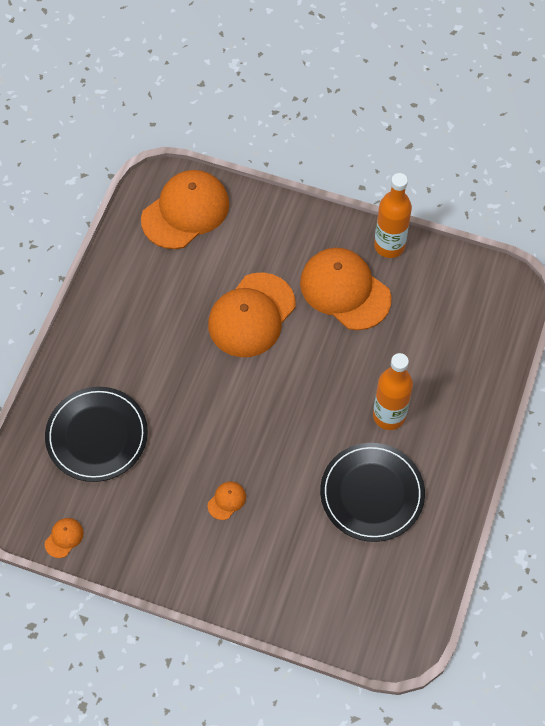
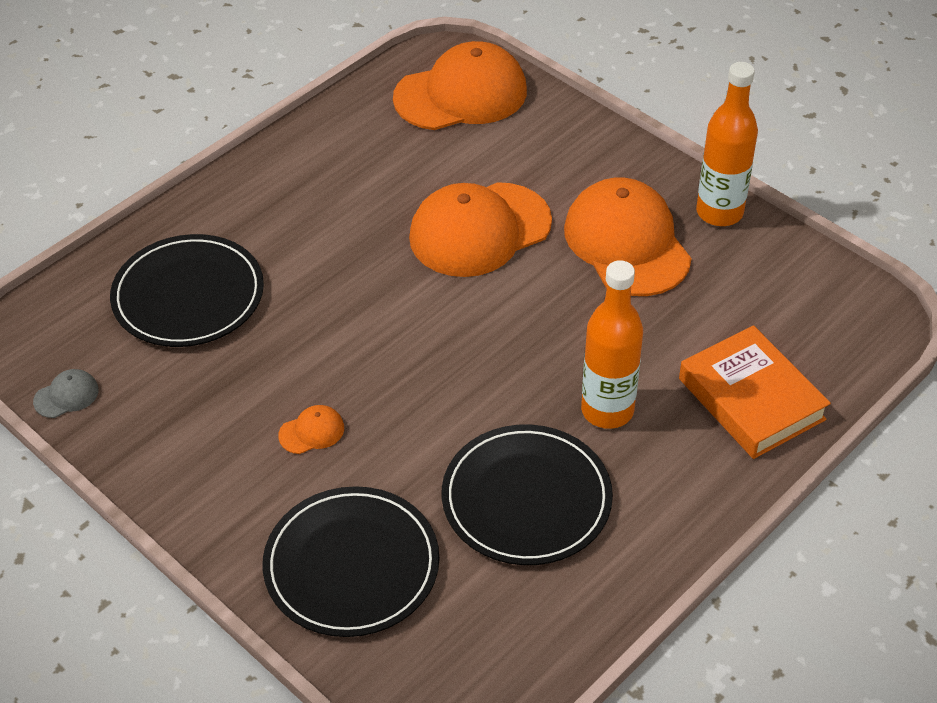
camera: 25 degrees right, 15 degrees down
(64, 538) = (66, 396): orange cap -> grey cap
(296, 577) = (351, 565): none -> black plate
(465, 375) = (751, 399): none -> orange book

